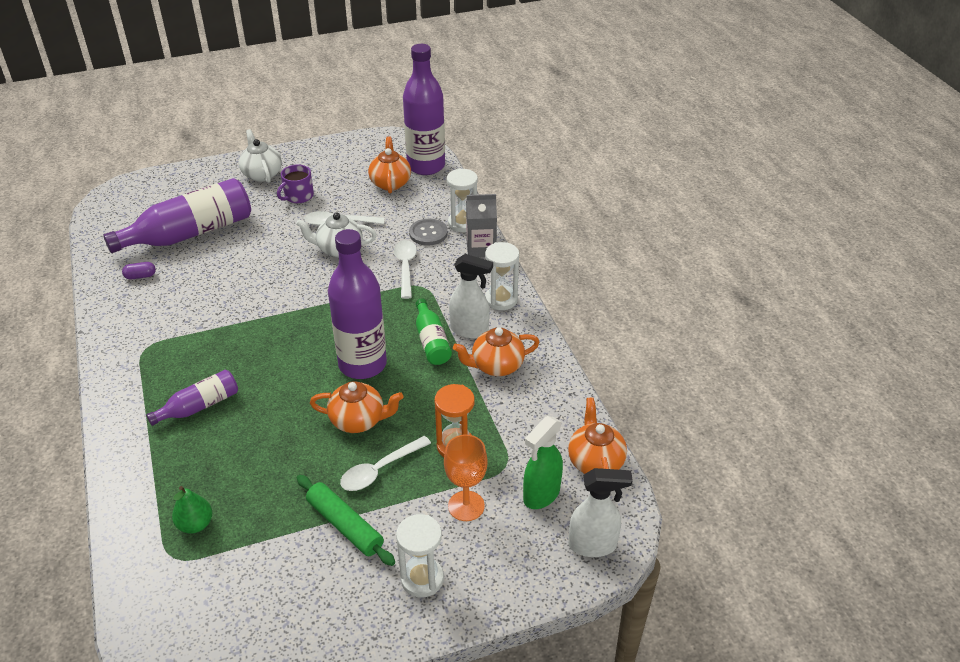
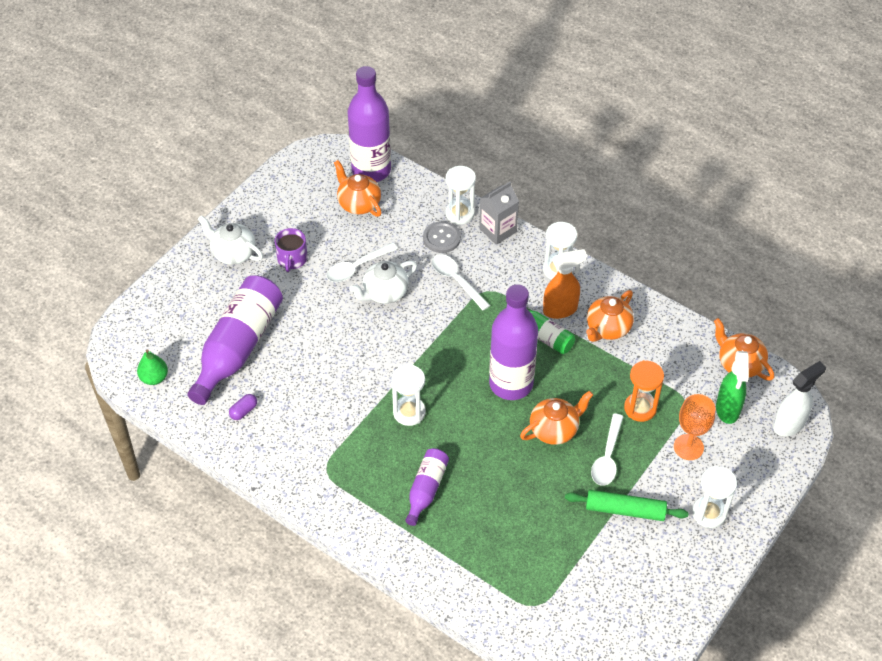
camera: 35 degrees left, 10 degrees up
(195, 524) = (524, 574): green pear -> green pear (154, 378)
(256, 341) = (409, 412): none -> white hourglass
(470, 330) = (560, 310): white spray bottle -> orange spray bottle

